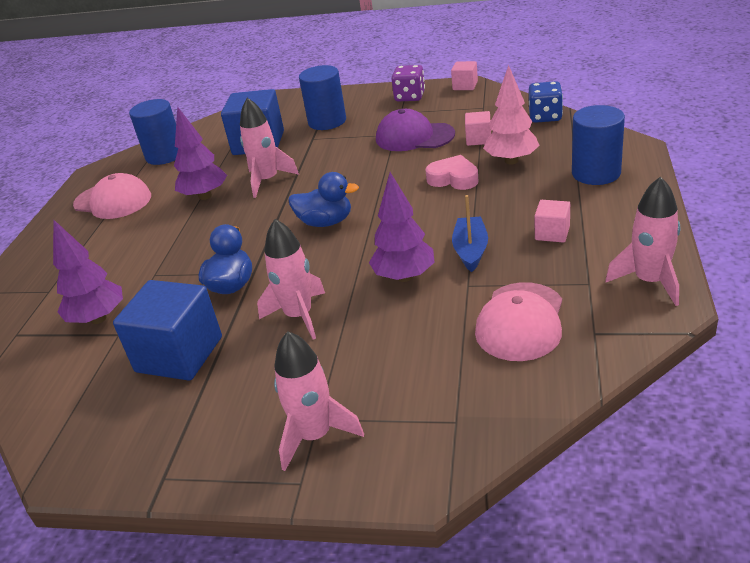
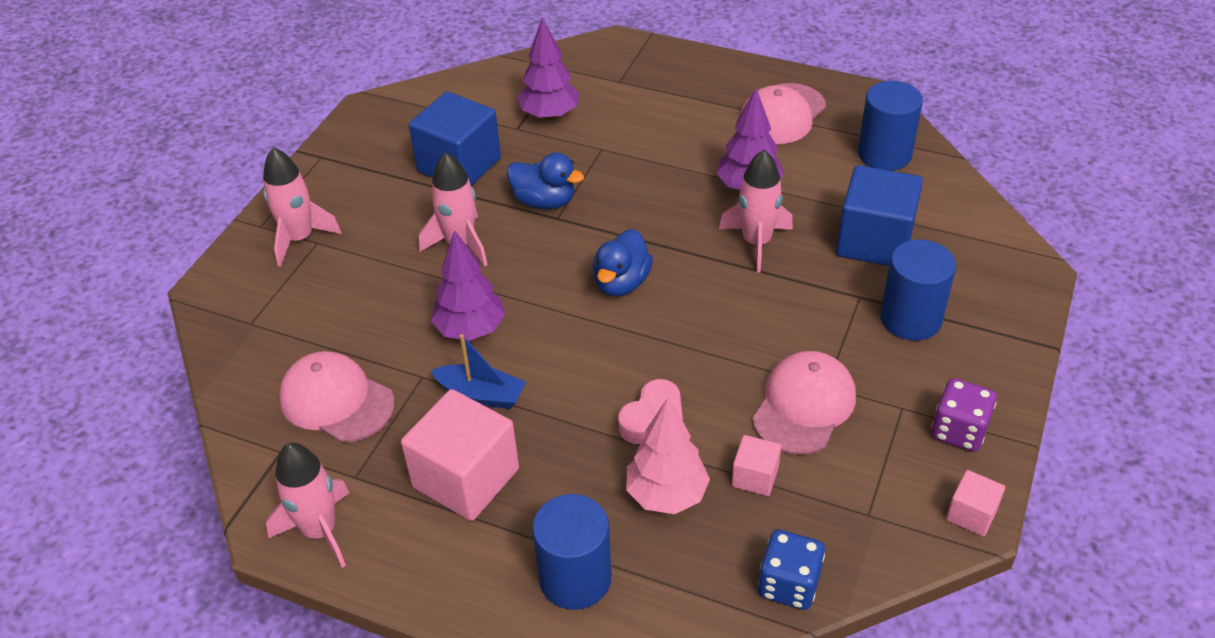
camera: 100 degrees right, 10 degrees up
(414, 137) = (804, 406): purple cap -> pink cap
(552, 233) = (466, 478): pink cube -> pink cube, size x2.03

